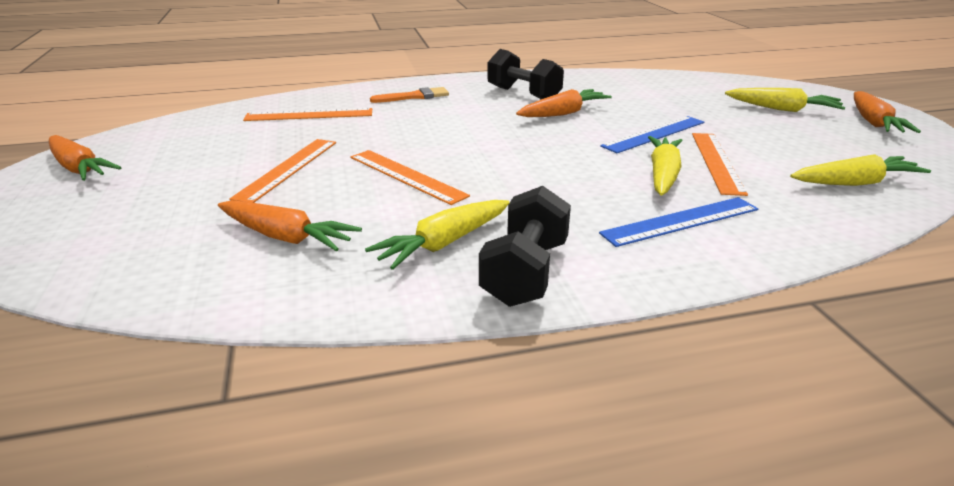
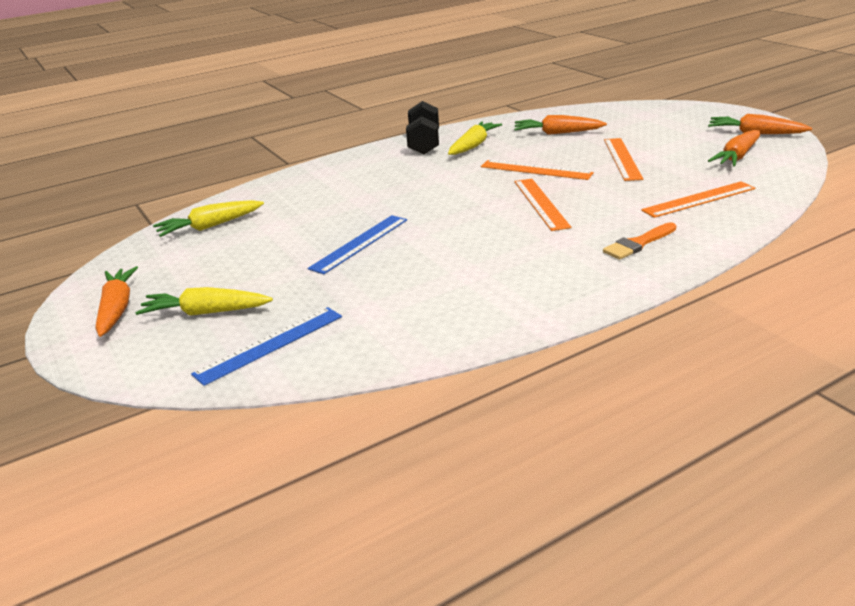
camera: 165 degrees right, 0 degrees up
(523, 94) = (520, 274): black dumbbell -> none
(563, 113) = (457, 252): orange carrot -> orange carrot (737, 157)
(663, 175) = (354, 205): yellow carrot -> none
(680, 221) = (345, 178): blue ruler -> blue ruler (270, 344)
(716, 162) = (309, 224): orange ruler -> orange ruler (541, 203)

